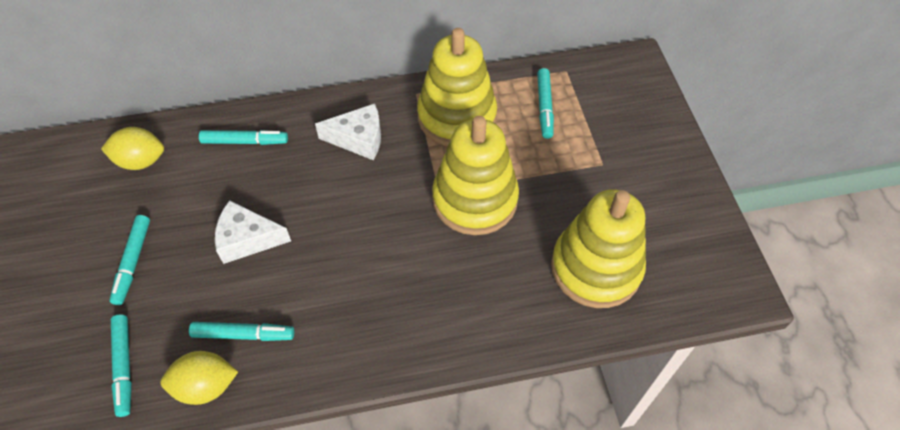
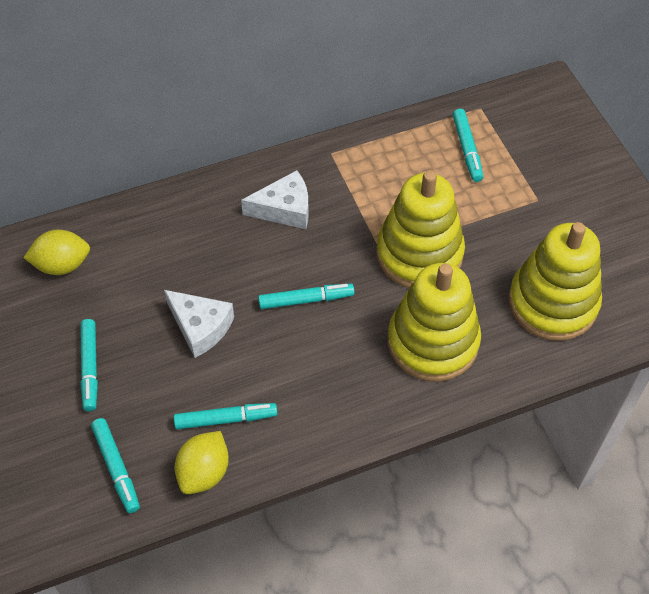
camera: 10 degrees left, 0 degrees up
(206, 386) = (204, 472): yellow lemon -> yellow lemon turned 45 degrees counterclockwise
(245, 142) = (166, 229): turquoise marker -> turquoise marker (306, 300)
(247, 239) = (200, 327): white cheese -> white cheese turned 135 degrees counterclockwise
(457, 117) = (380, 172): yellow stacking toy -> yellow stacking toy (433, 342)

